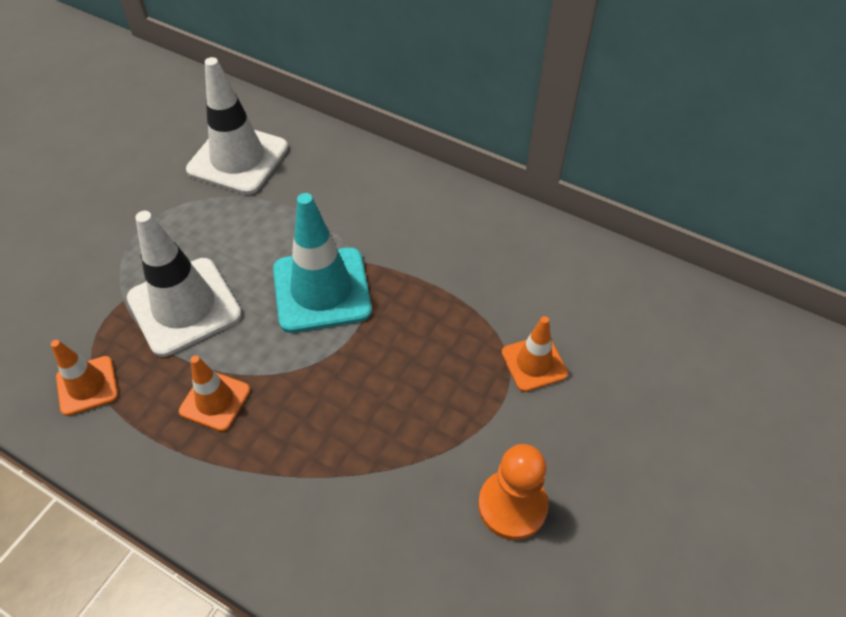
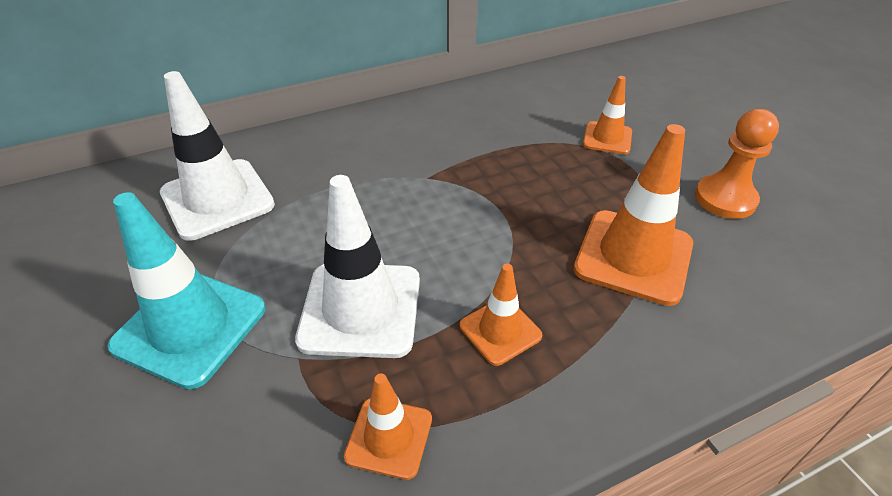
camera: 55 degrees left, 10 degrees down
(321, 290) = (436, 210): turquoise traffic cone -> turquoise traffic cone (190, 327)
(363, 457) = (633, 256): none -> orange traffic cone

